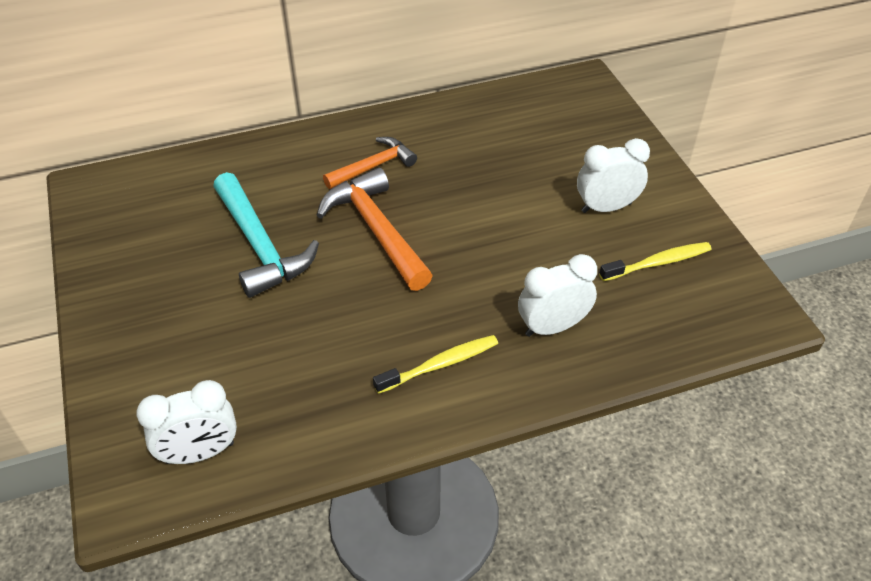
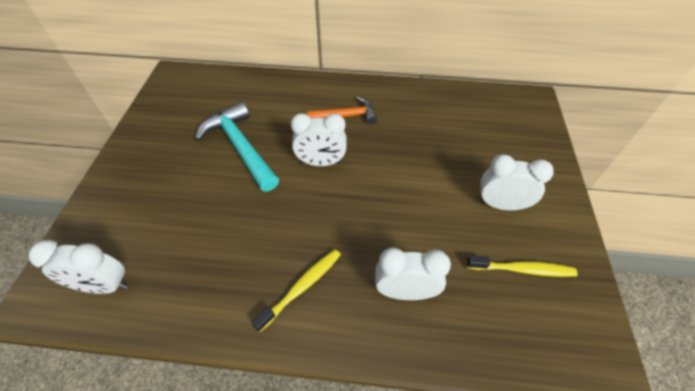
camera: 25 degrees right, 5 degrees up
(260, 246) = (240, 147): turquoise hammer -> turquoise hammer turned 150 degrees clockwise
(377, 230) = (321, 162): orange hammer -> white clock
(440, 365) = (301, 287): yellow toothbrush -> yellow toothbrush turned 45 degrees counterclockwise

